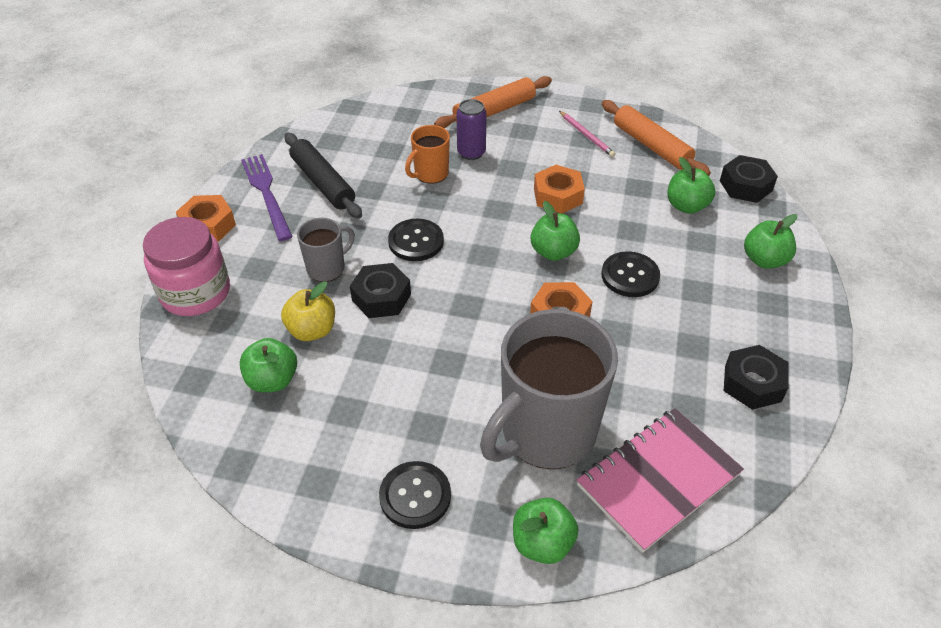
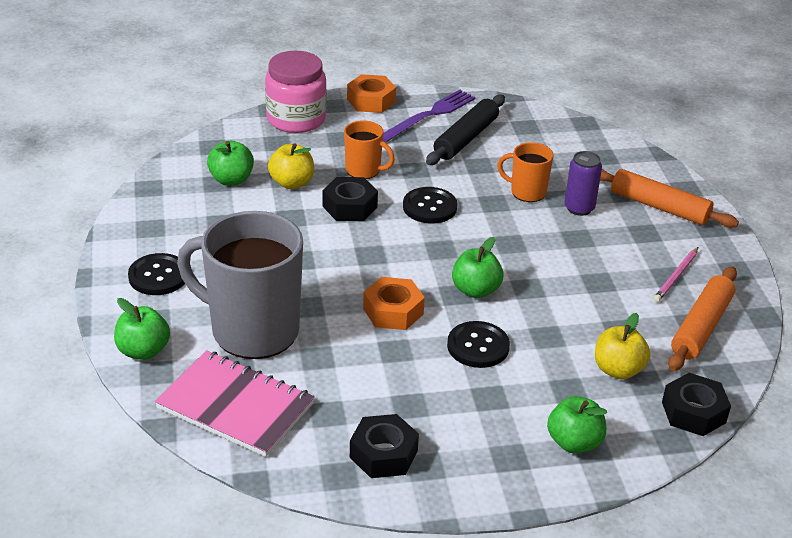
camera: 65 degrees right, 10 degrees down
(327, 268) = (364, 170): grey mug -> orange mug
(558, 196) = (560, 276): orange nut -> none
(686, 206) = (618, 370): green apple -> yellow apple

